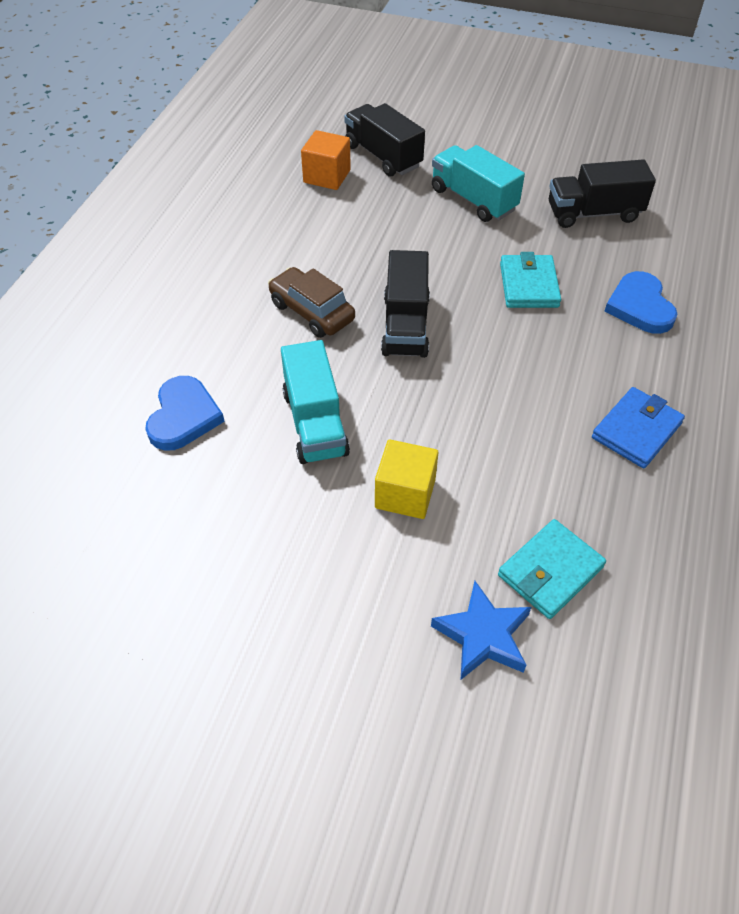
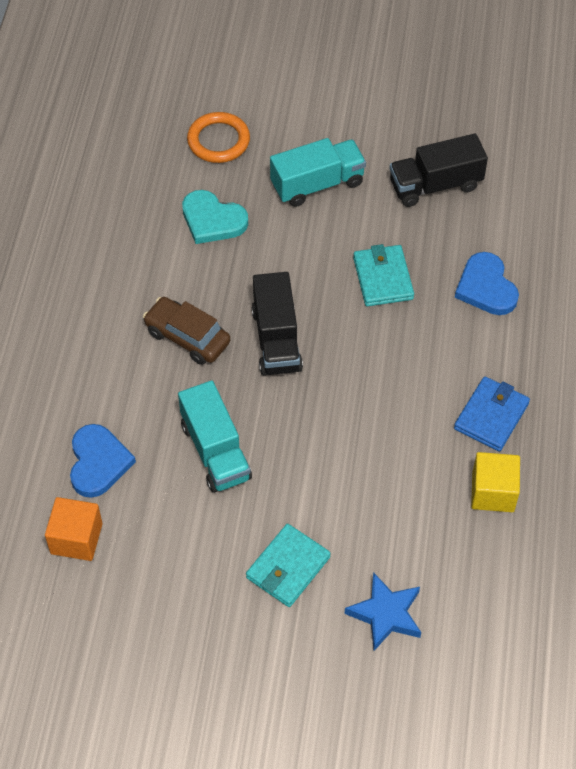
camera: 10 degrees left, 5 degrees up
(327, 176) = (167, 174): orange cube -> orange cube (76, 538)
(362, 216) = (212, 220): none -> turquoise heart
(383, 156) = (218, 140): black truck -> orange ring
(405, 494) = (305, 505): yellow cube -> yellow cube (493, 492)
(473, 200) = (317, 184): turquoise truck -> turquoise truck turned 120 degrees clockwise
(550, 571) = (432, 554): turquoise wallet -> turquoise wallet (288, 567)

